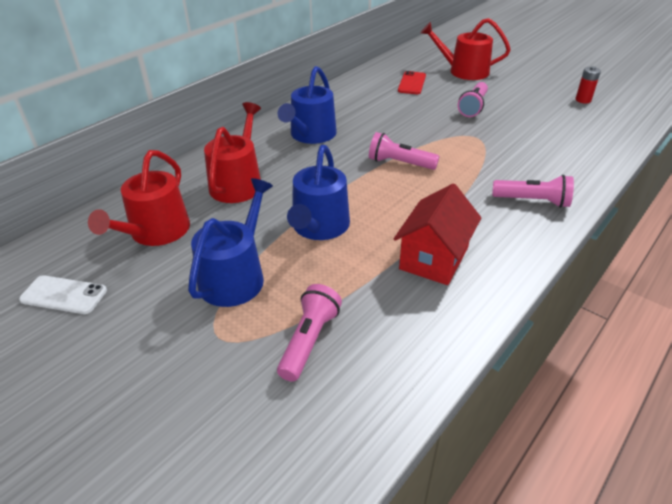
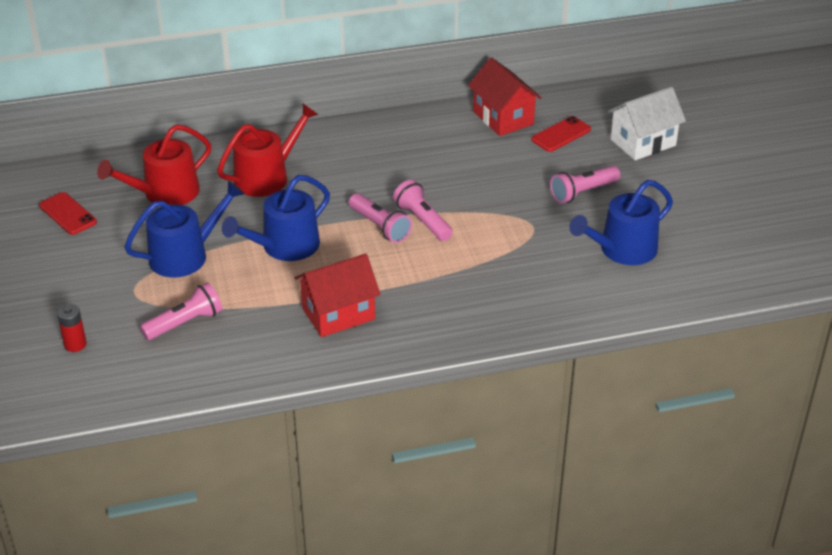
camera: 35 degrees right, 0 degrees up
(64, 295) = (68, 214): white phone -> red phone
(311, 135) = (381, 155): blue watering can -> blue watering can (622, 250)
(363, 87) = (503, 118): none -> red house
(463, 71) = (643, 142): red watering can -> white house
(533, 201) = (488, 311): pink flashlight -> pink flashlight (380, 227)
(583, 100) = (719, 237): red battery -> red battery (75, 344)

